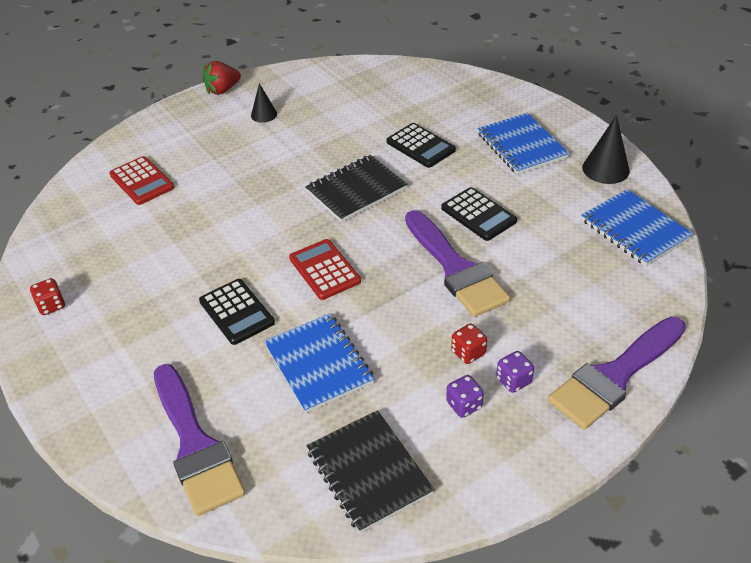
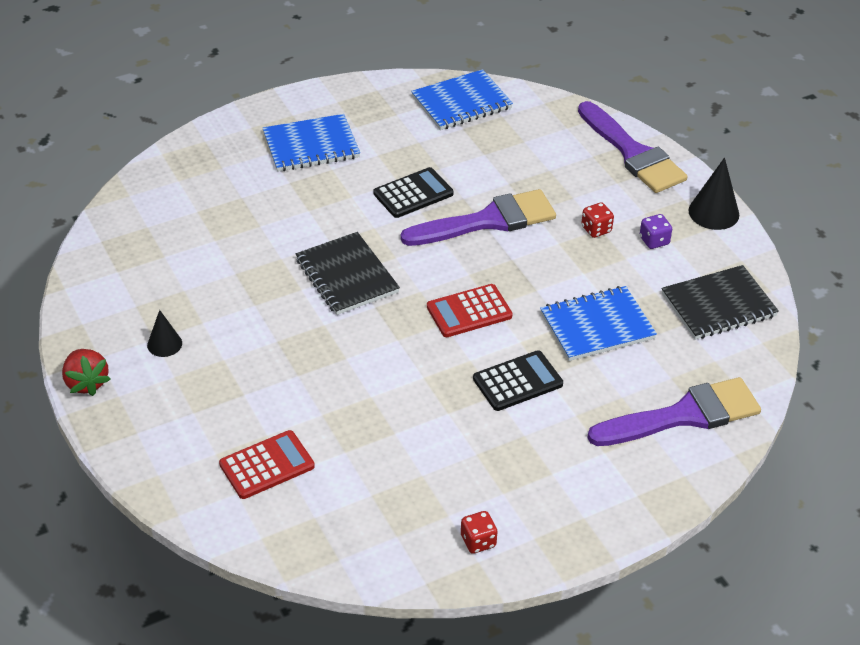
camera: 85 degrees left, 0 degrees up
(420, 146) = (284, 217): black calculator -> none
(513, 380) = (631, 208): purple dice -> none
(605, 169) = (368, 100): black cone -> black cone (713, 212)

